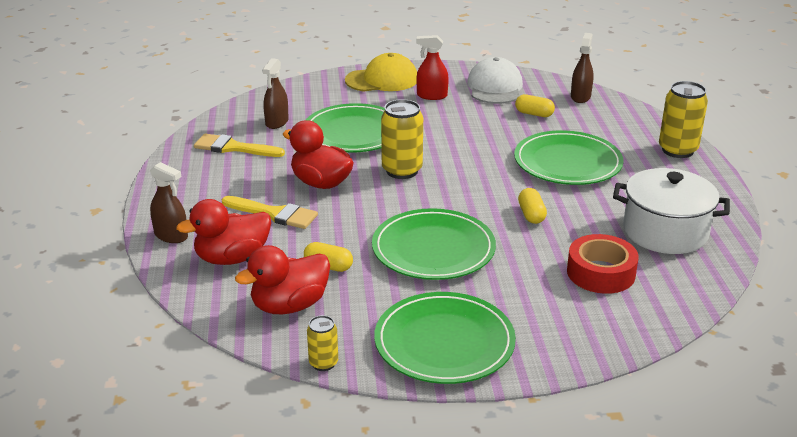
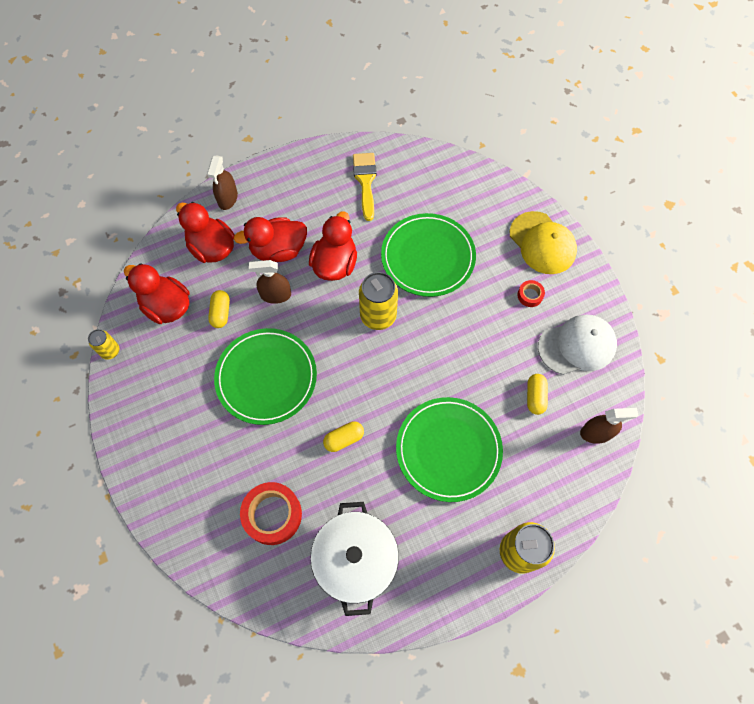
camera: 70 degrees right, 35 degrees up
(274, 214) = (278, 250): yellow brush -> red duck
(277, 122) = (421, 193): brown spray bottle -> brown spray bottle (275, 295)
(432, 96) = (530, 295): red spray bottle -> red tape
(444, 342) = (151, 420): green plate -> none

